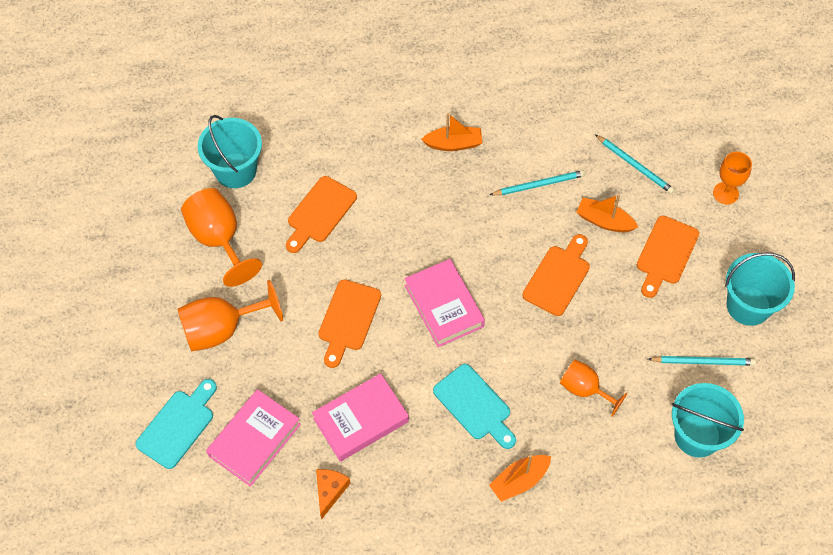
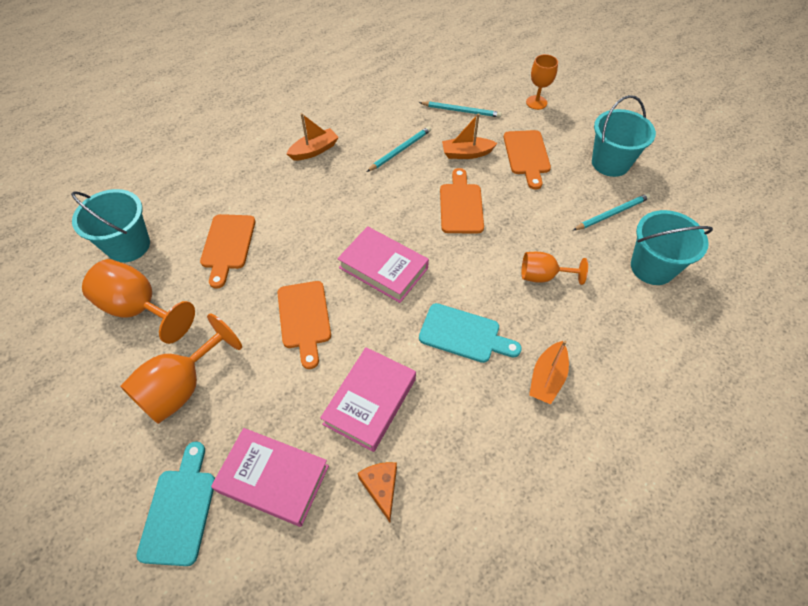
camera: 30 degrees left, 5 degrees down
(254, 440) = (273, 479): pink book -> pink book turned 75 degrees counterclockwise

